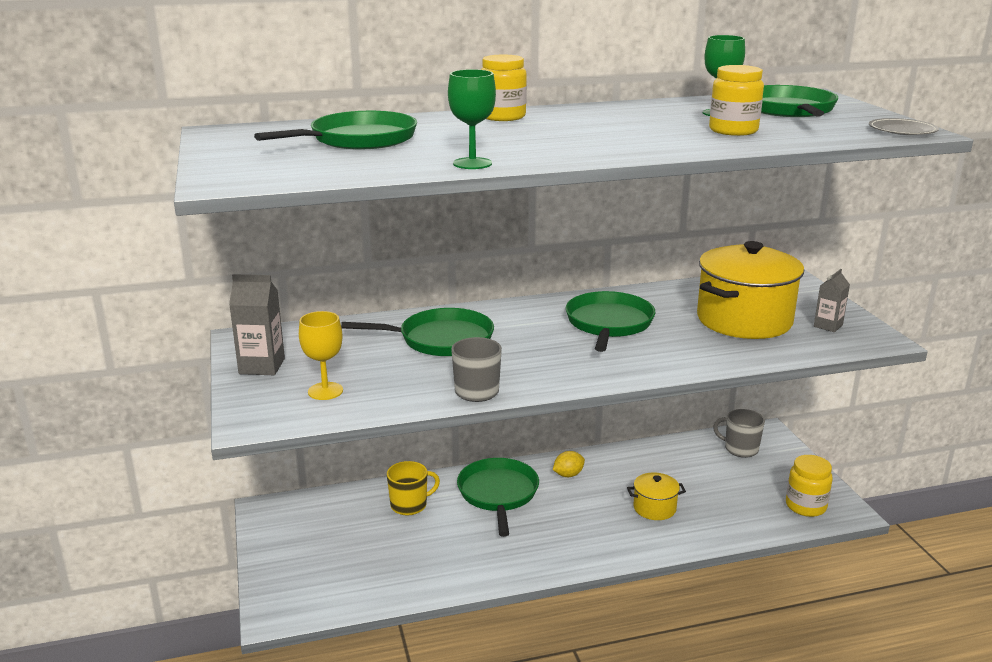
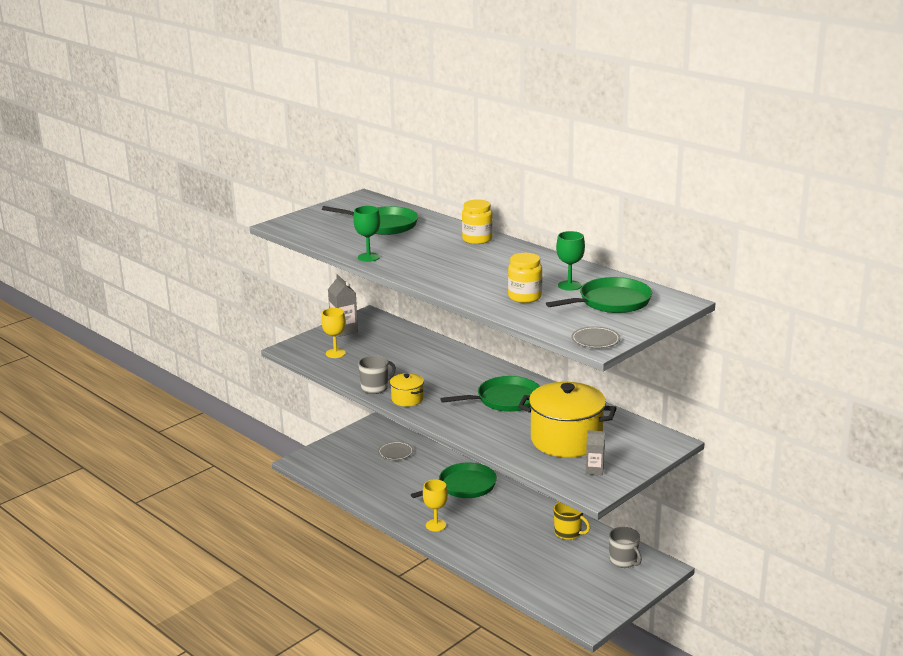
camera: 60 degrees right, 0 degrees up
(360, 517) = (395, 452): none -> grey plate
(409, 505) = (422, 463): yellow mug -> yellow mug (568, 533)
(441, 339) = (425, 361): green pan -> none
(566, 546) = (436, 525): none -> yellow goblet
(568, 475) = (512, 503): yellow lemon -> none
(654, 508) = (508, 545): yellow pot -> yellow pot (407, 399)
(740, 449) = (623, 561): grey mug -> grey mug turned 150 degrees clockwise
(805, 506) = (576, 604): yellow jar -> none

